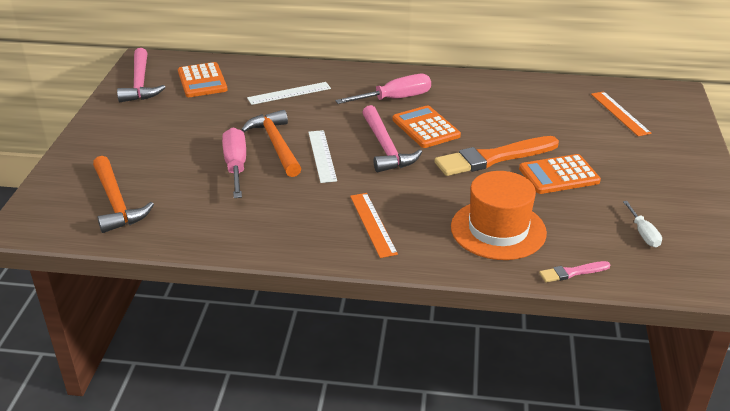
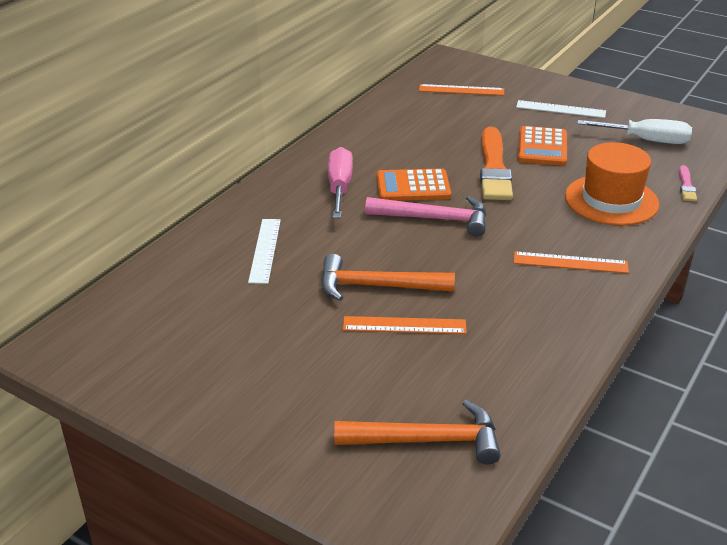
camera: 65 degrees left, 0 degrees up
(140, 83) = (120, 366): pink hammer -> none
(202, 81) = (168, 309): orange calculator -> none
(236, 166) = (404, 325): pink screwdriver -> orange ruler
(322, 156) = (423, 261): white ruler -> white ruler (560, 109)
(643, 233) = (646, 140): white screwdriver -> white screwdriver, size x1.76

